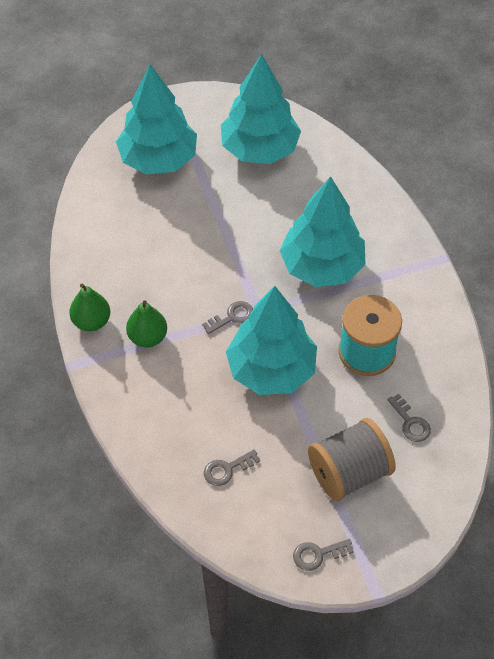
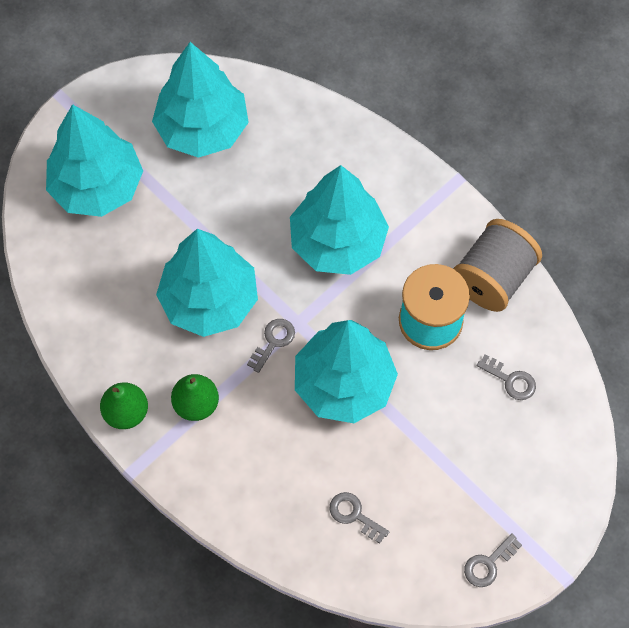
camera: 25 degrees left, 10 degrees up
(198, 269) = (209, 300): none -> turquoise tree
(227, 469) = (354, 515): grey key -> grey key turned 90 degrees clockwise
(349, 473) = (476, 462): grey spool -> grey spool (492, 278)

